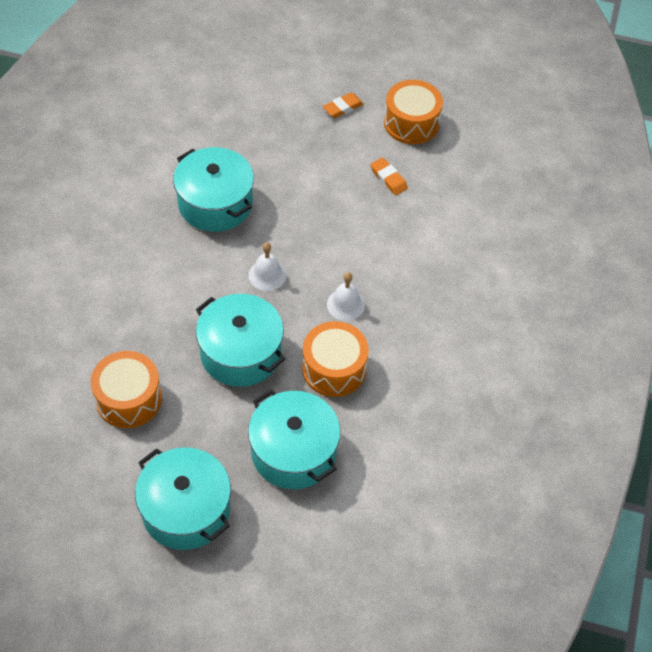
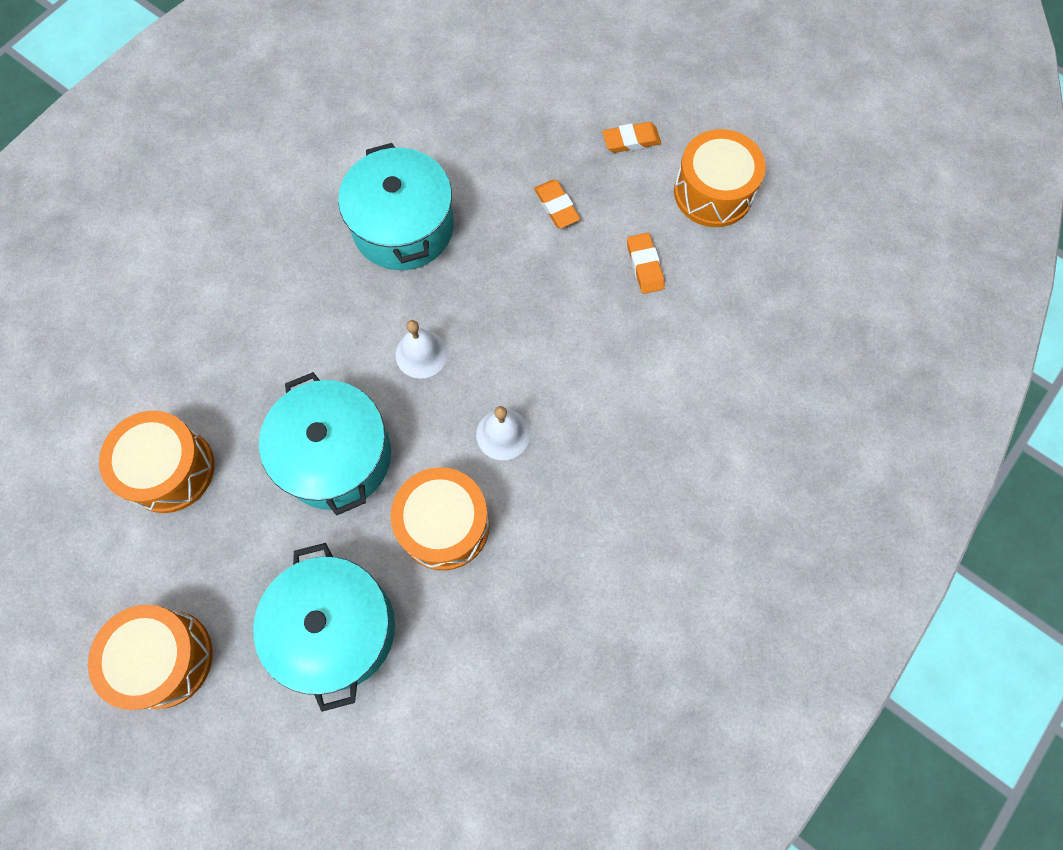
camera: 25 degrees right, 15 degrees up
(186, 510) = (164, 658): turquoise pot -> orange drum
(313, 161) = (556, 206): none -> orange eraser

